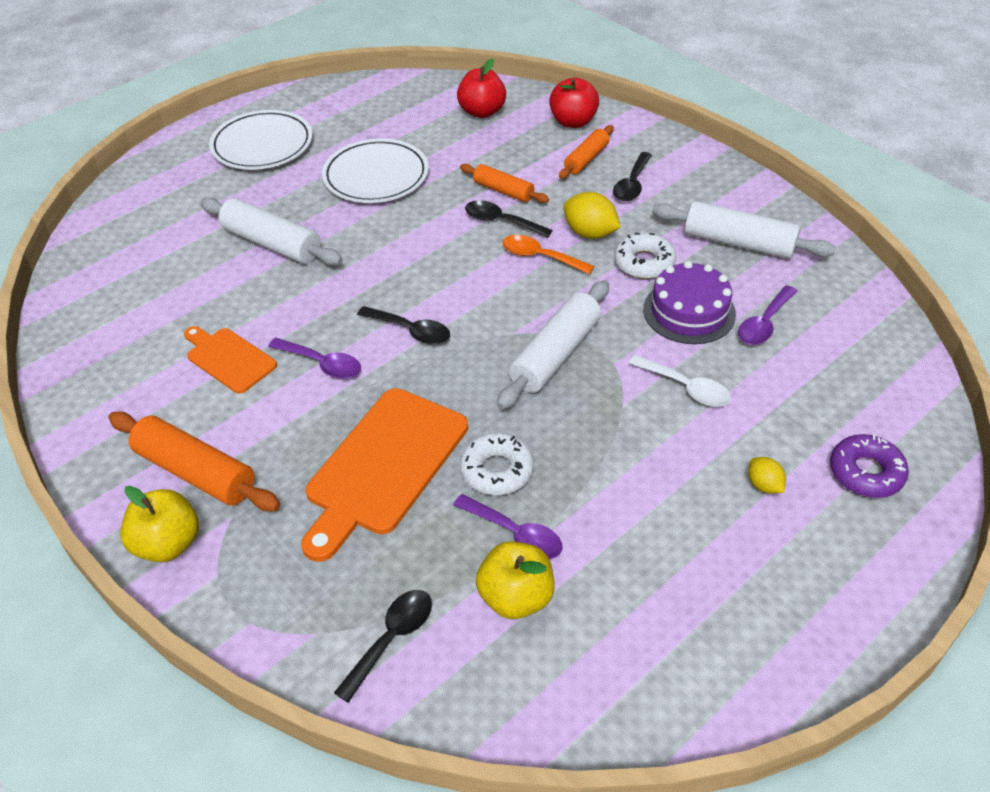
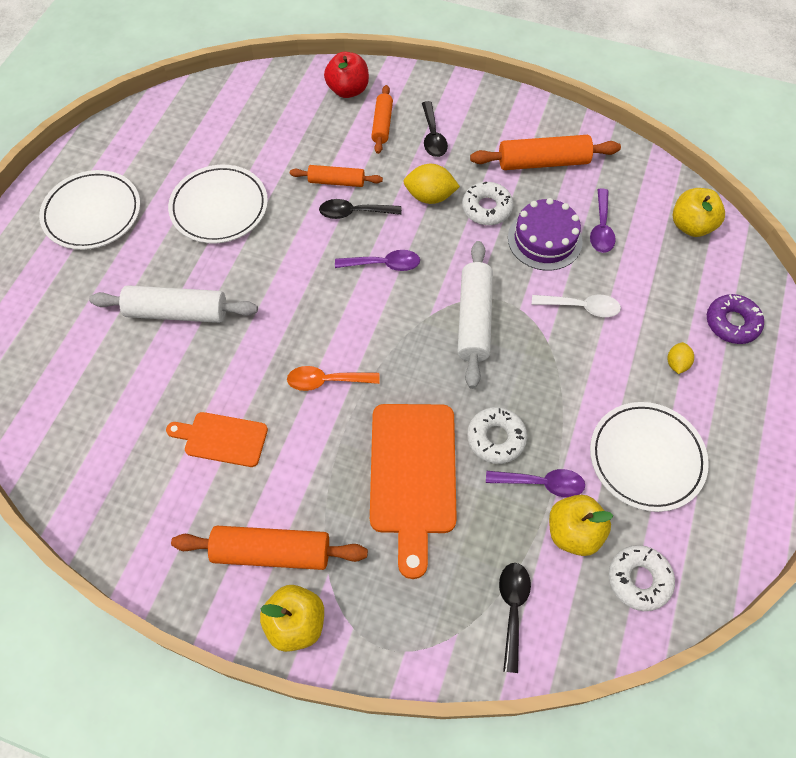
camera: 30 degrees left, 15 degrees up
(322, 364) = (303, 408): purple spoon -> purple spoon (384, 264)
(411, 331) = (352, 346): black spoon -> none
(482, 112) = (265, 106): red apple -> none
(540, 257) = (406, 234): orange spoon -> orange spoon (326, 381)
(557, 681) = (639, 579): none -> white donut
(657, 563) = (646, 458): none -> white plate
(738, 243) = (543, 162): white rolling pin -> orange rolling pin
(764, 485) = (676, 363): yellow lemon -> yellow lemon turned 75 degrees clockwise
(879, 359) = (691, 226): none -> yellow apple

